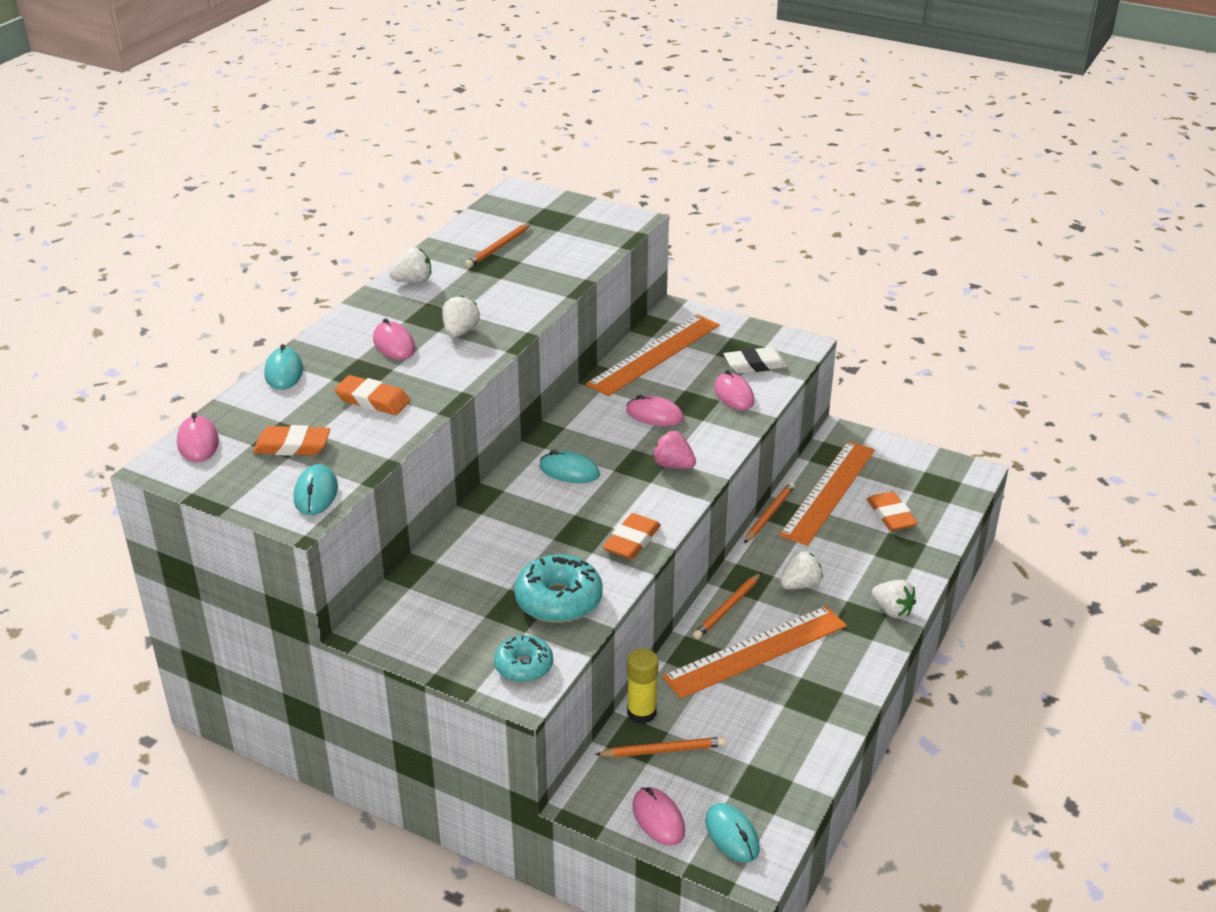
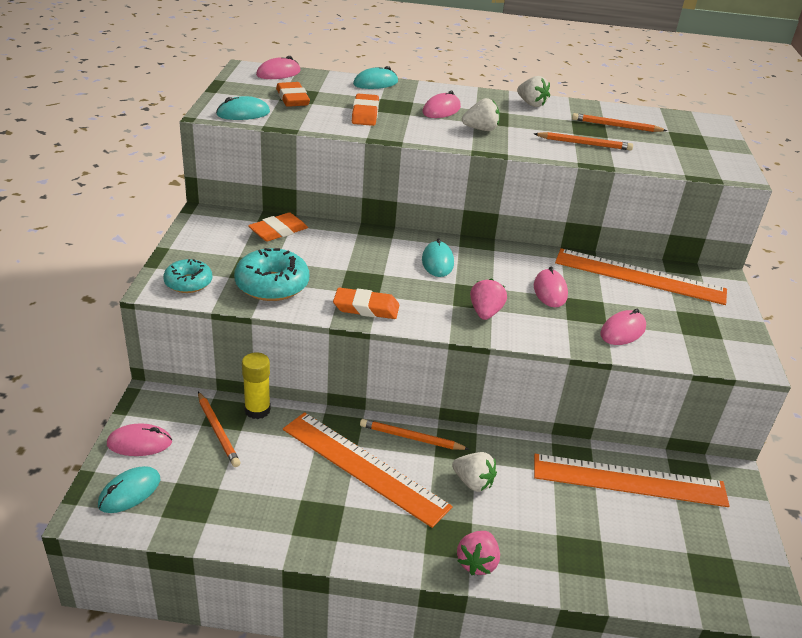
camera: 65 degrees right, 0 degrees up
(658, 819) = (139, 443): pink mouse -> pink mouse turned 45 degrees clockwise
(755, 364) = (685, 336): white eraser -> none
(769, 514) = (560, 443): orange pencil -> orange pencil (584, 144)
(891, 515) = (630, 538): orange eraser -> orange eraser (278, 231)
(892, 610) = (477, 562): white strawberry -> pink strawberry

